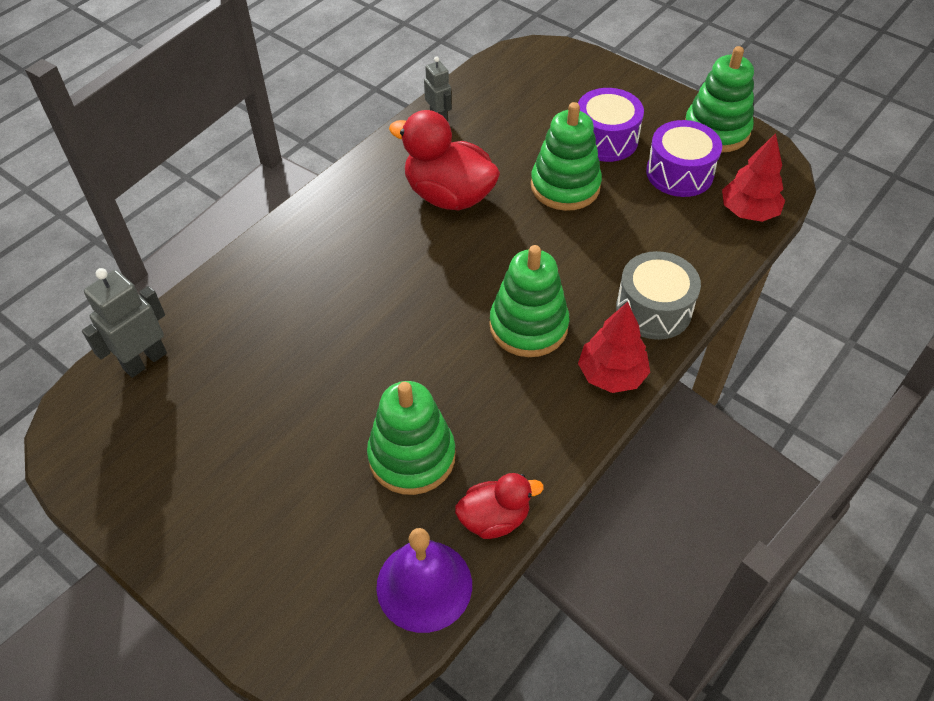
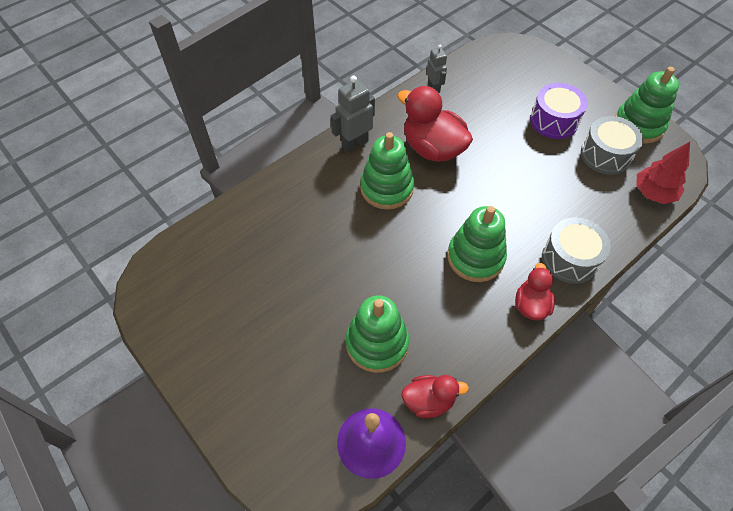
camera: 10 degrees right, 5 degrees up
(144, 361) = (203, 240): grey robot -> grey robot (354, 143)
(565, 186) = (518, 153): green stacking toy -> green stacking toy (386, 188)
(611, 375) = (531, 305): red tree -> red duck
(679, 173) = (605, 155): purple drum -> grey drum

